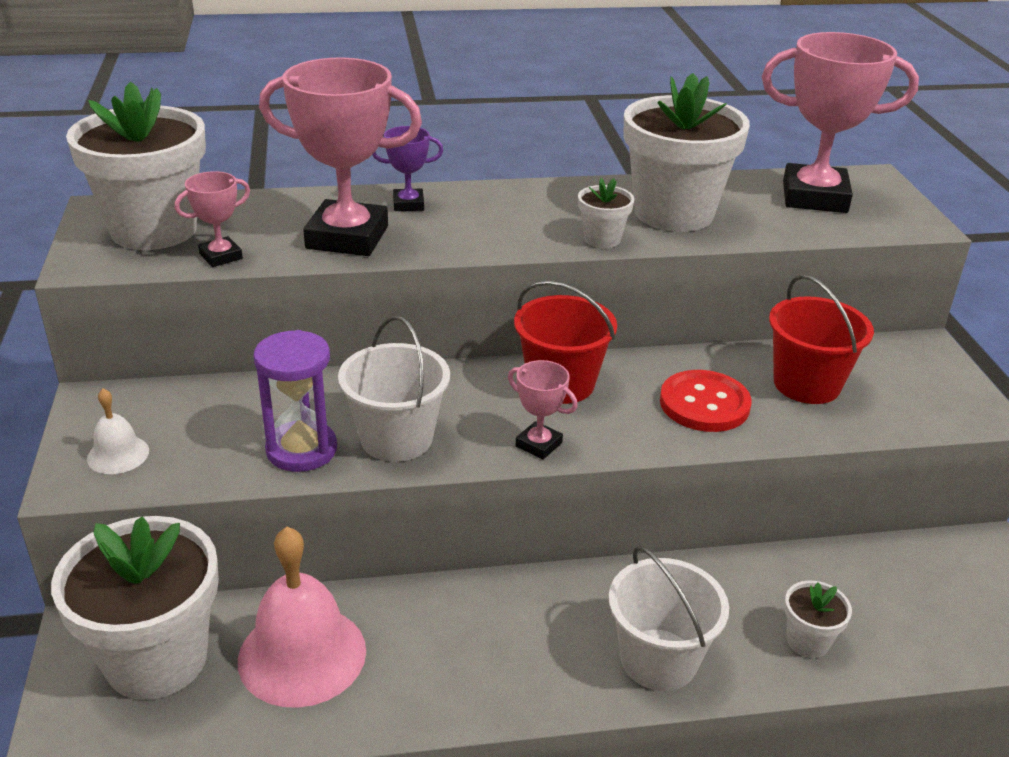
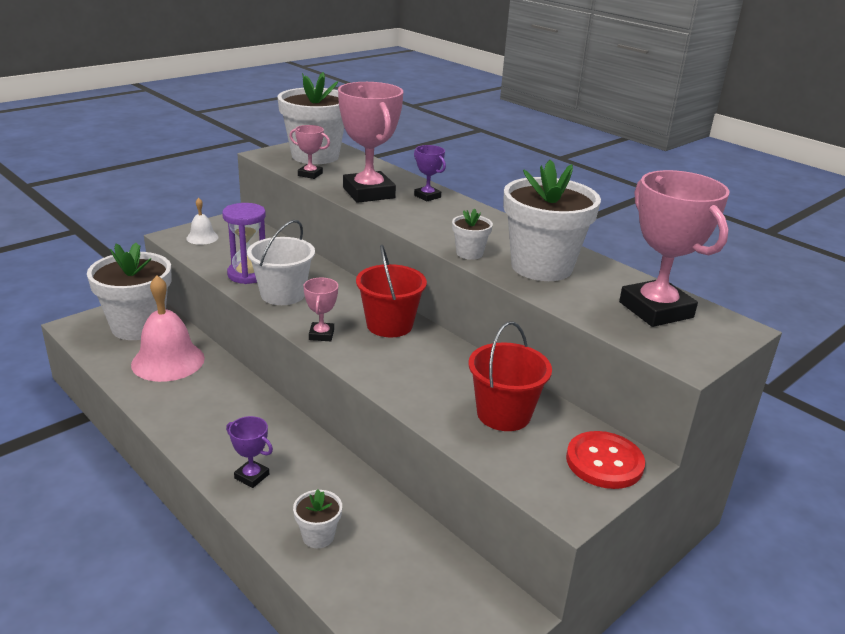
camera: 55 degrees right, 5 degrees down
(658, 659) = (252, 476): white bucket -> purple trophy
(704, 404) = (428, 379): red button -> red button (604, 462)

